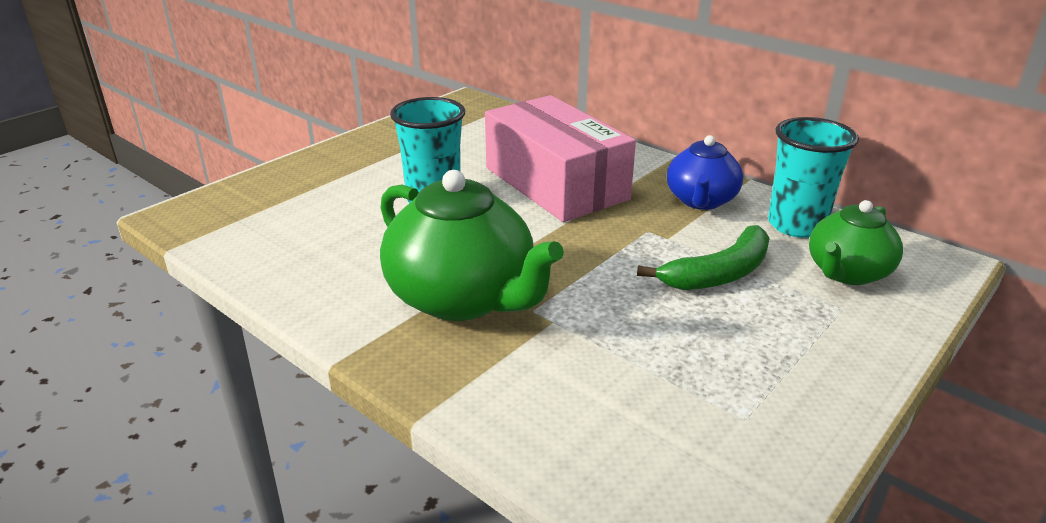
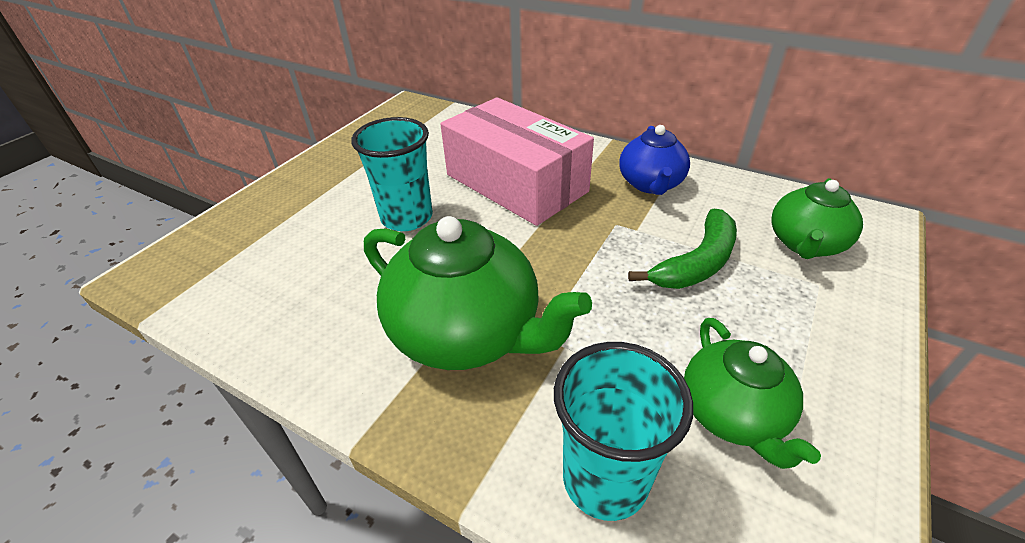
camera: 10 degrees left, 10 degrees up
(697, 394) = (733, 414): none -> green teapot
(796, 225) = (741, 199): turquoise cup -> turquoise cup (605, 479)

